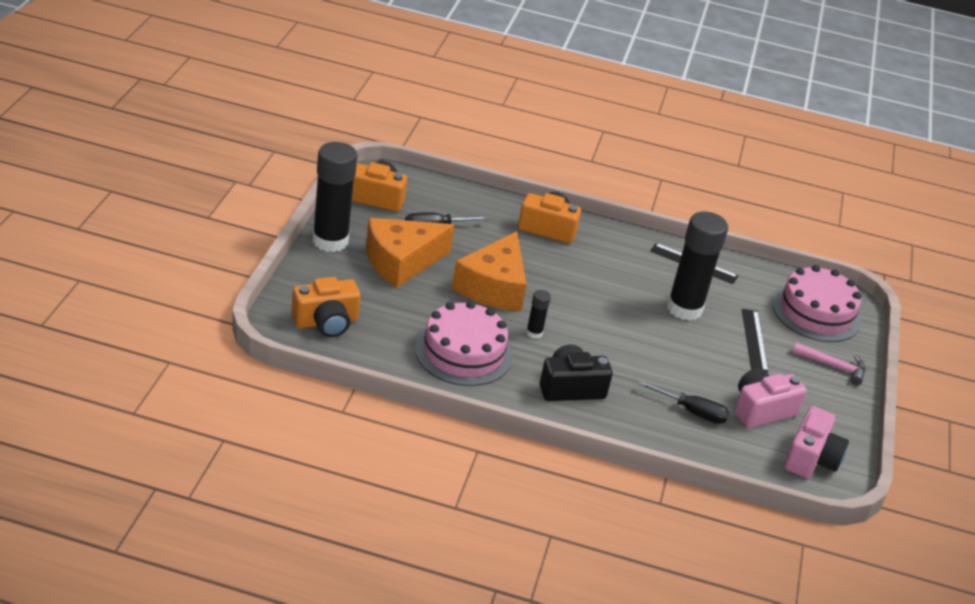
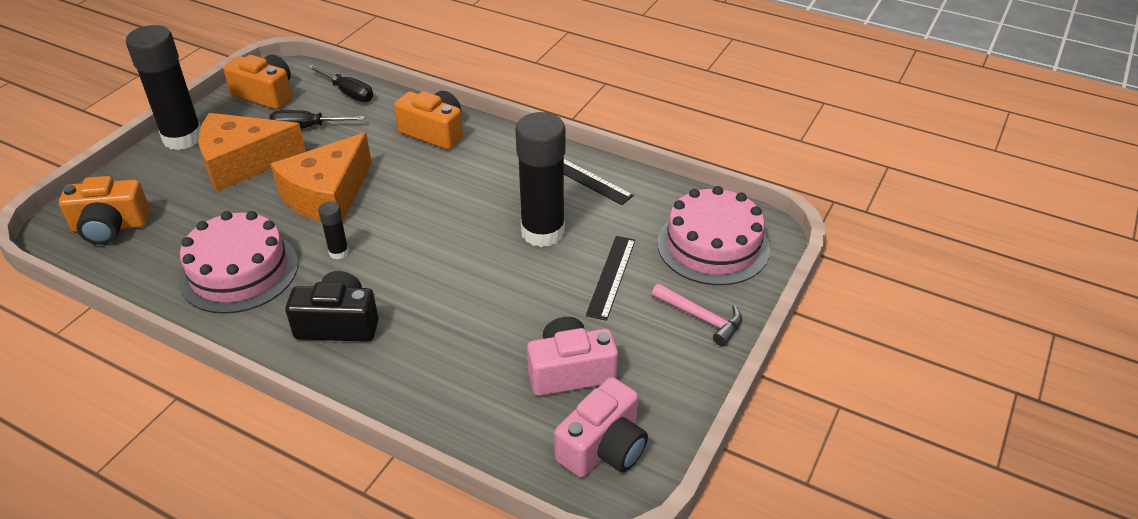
camera: 20 degrees right, 5 degrees up
(692, 412) = (475, 367): black screwdriver -> black screwdriver (348, 93)

